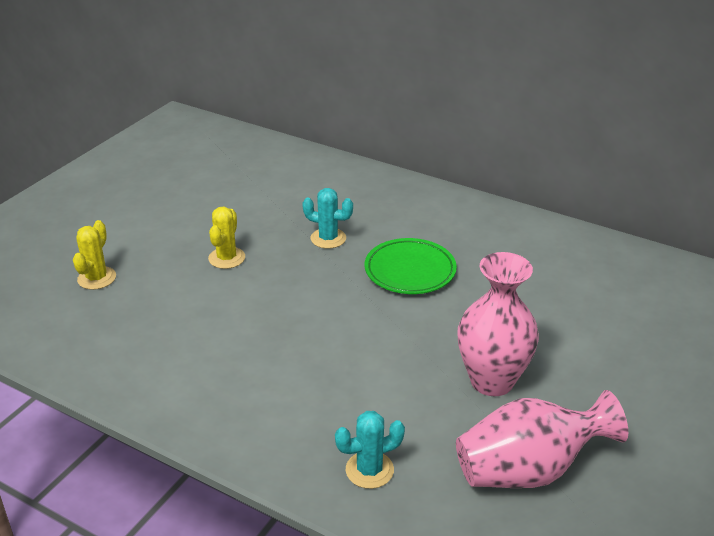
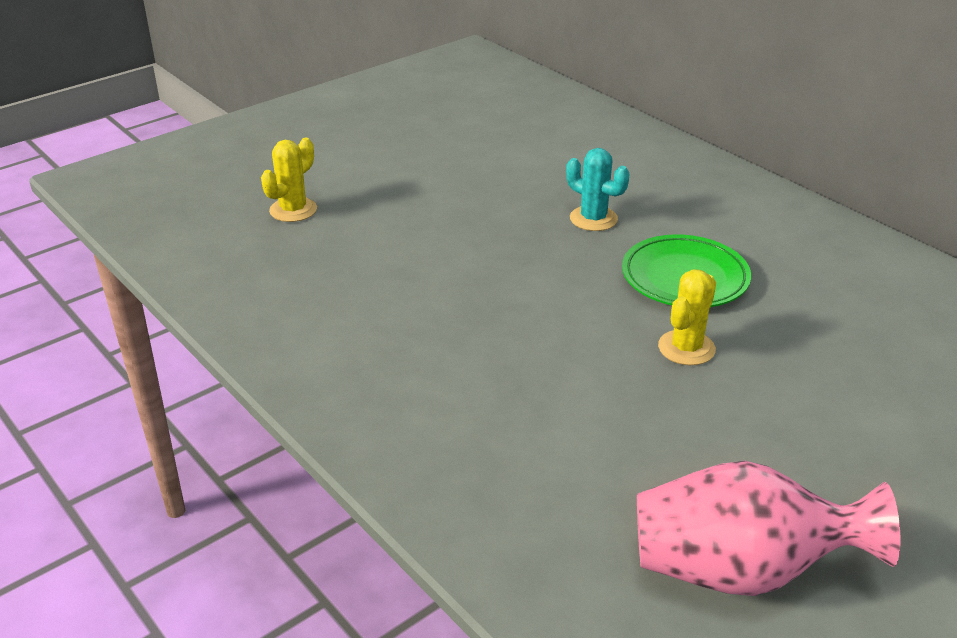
camera: 20 degrees right, 0 degrees up
(227, 258) = (455, 217): yellow cactus -> yellow cactus (686, 348)
(369, 470) = (516, 510): turquoise cactus -> none
(492, 381) = (738, 440): pink vase -> none

